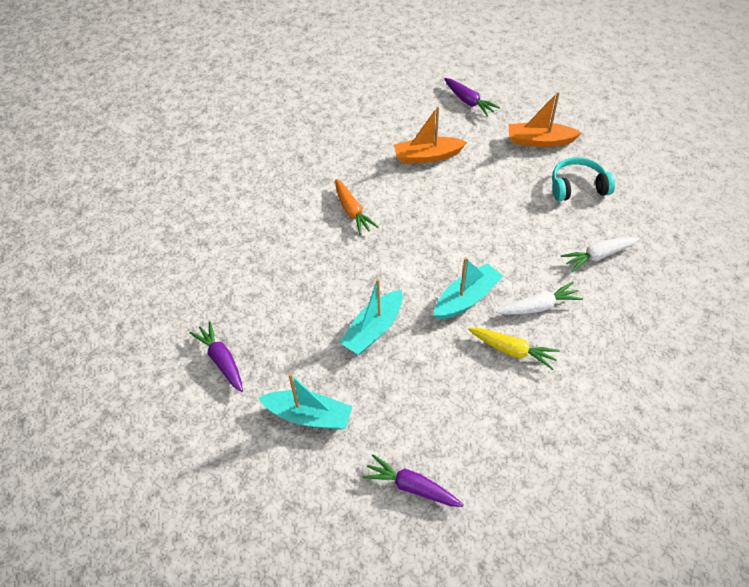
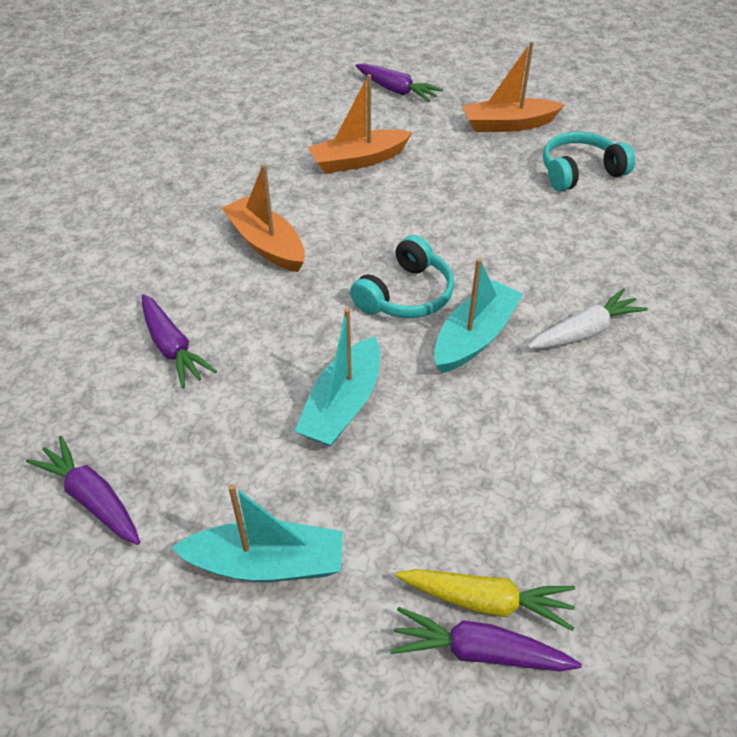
camera: 15 degrees left, 5 degrees down
(282, 275) = (173, 348): none -> purple carrot
(352, 212) = (266, 244): orange carrot -> orange boat
(431, 262) = (406, 295): none -> turquoise headphones
(513, 350) = (569, 400): yellow carrot -> yellow carrot (487, 602)
(598, 256) = (642, 252): white carrot -> none

